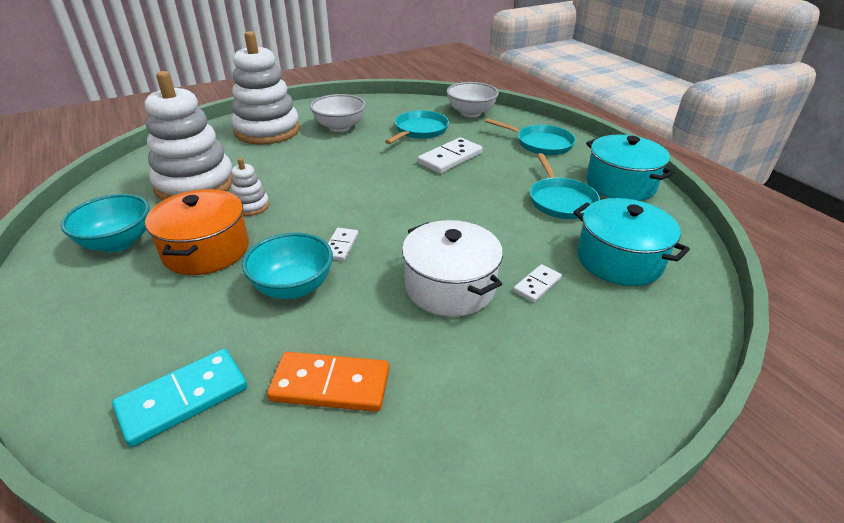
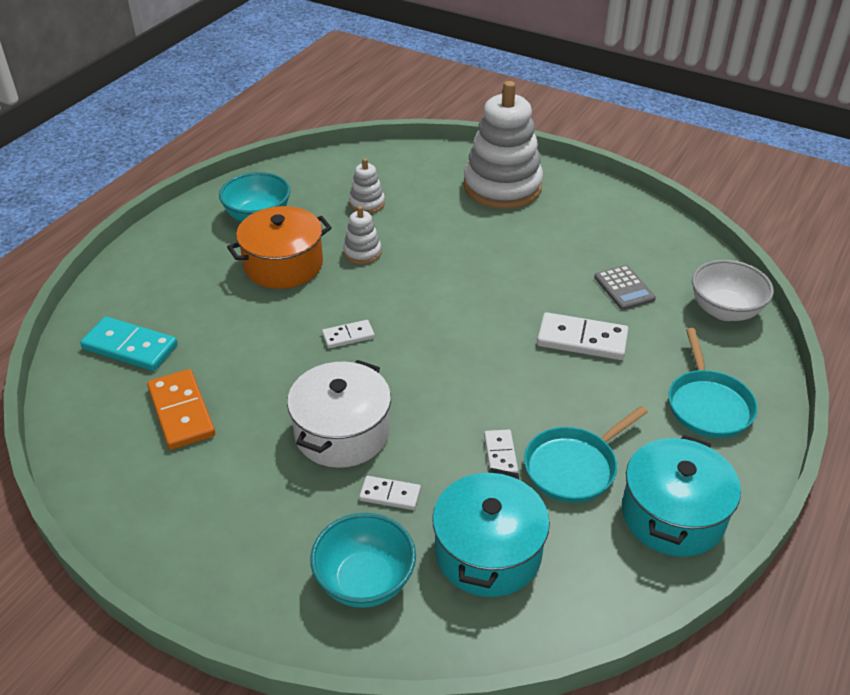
camera: 60 degrees right, 5 degrees up
(195, 184) = (367, 203): white stacking toy -> white stacking toy, size x0.45
(293, 287) = (273, 337): turquoise bowl -> turquoise bowl (365, 581)
(340, 127) = (564, 228): white bowl -> none
(419, 130) = (624, 288): turquoise pan -> grey calculator
(530, 223) = (500, 454): none -> white domino

